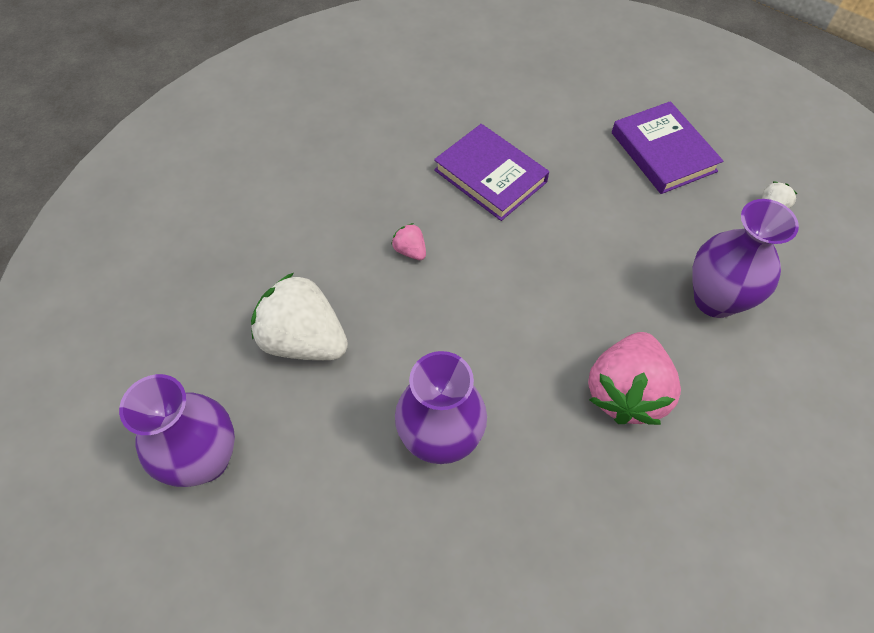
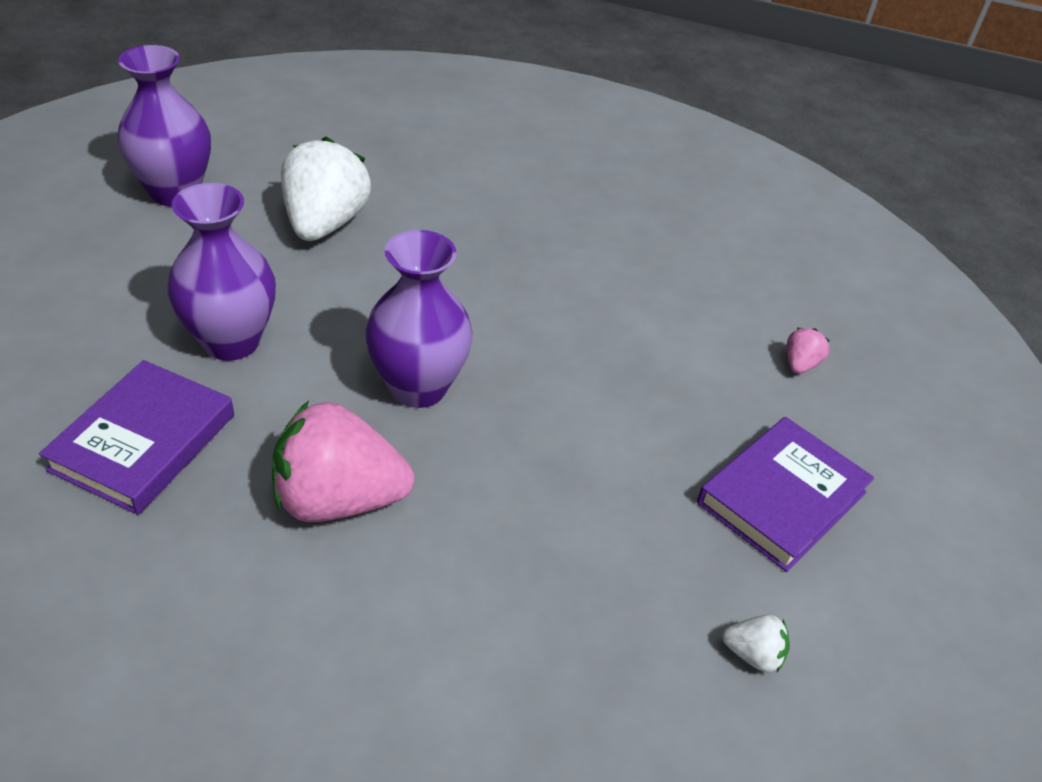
camera: 65 degrees right, 15 degrees down
(410, 250) = (472, 276): pink strawberry -> pink strawberry (800, 364)
(490, 176) = (622, 323): purple book -> purple book (144, 442)
(715, 299) = (531, 589): purple vase -> purple vase (418, 387)

